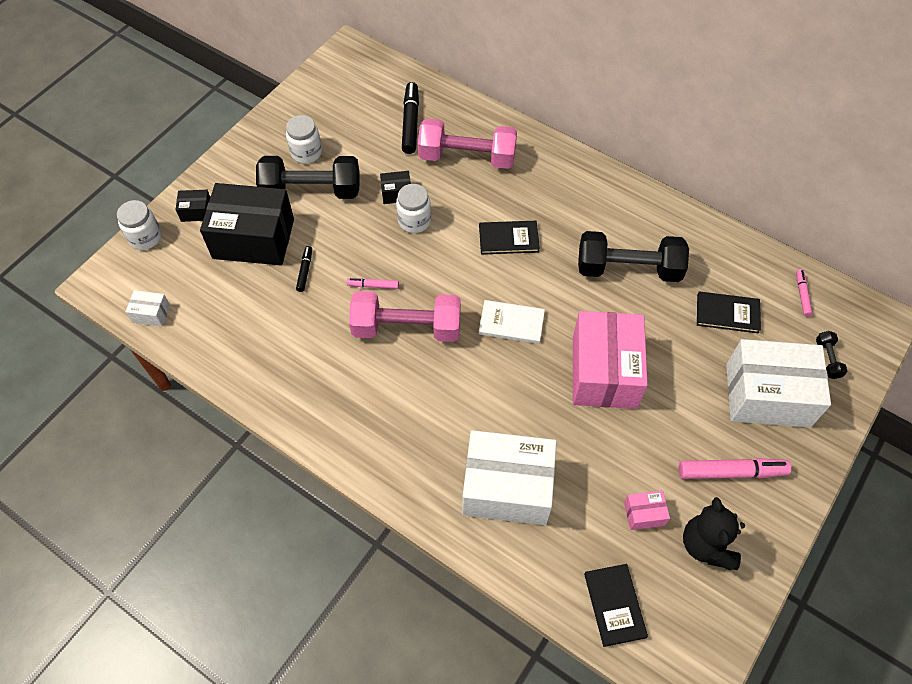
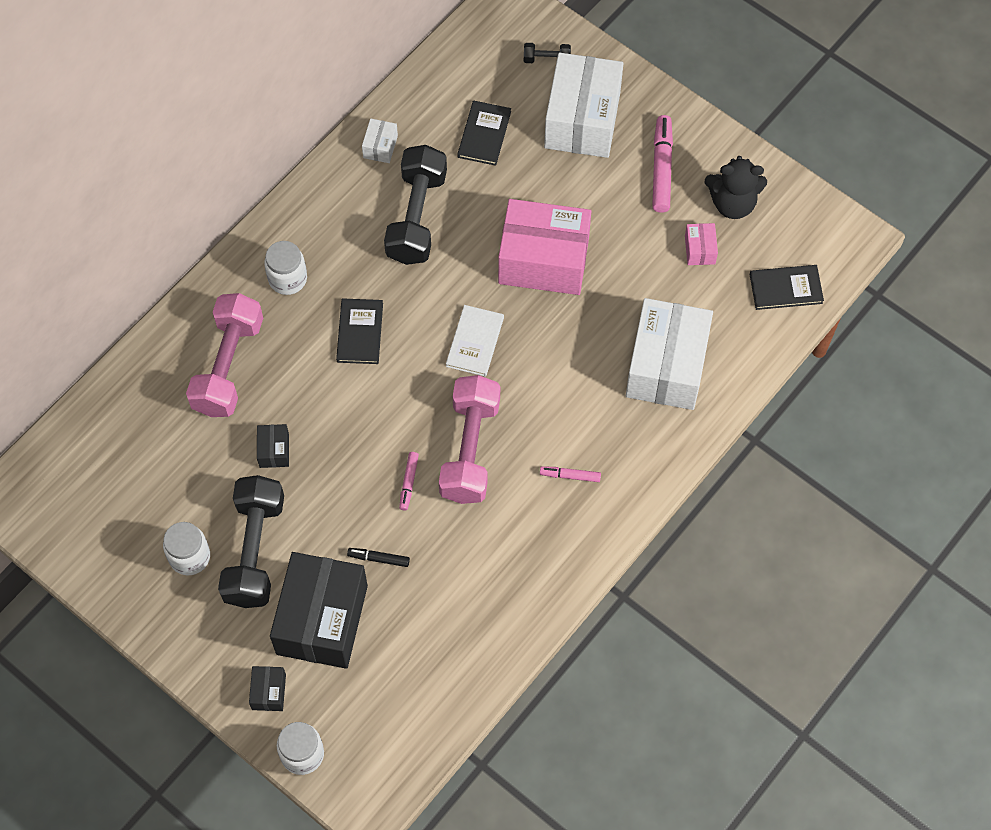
camera: 85 degrees left, 5 degrees up
(151, 313) = (420, 737): white box -> white box (380, 147)
(410, 123) = (159, 428): black marker -> none
(414, 221) = (319, 432): white jar -> white jar (287, 279)
(802, 295) = (468, 62): pink marker -> pink marker (570, 476)

